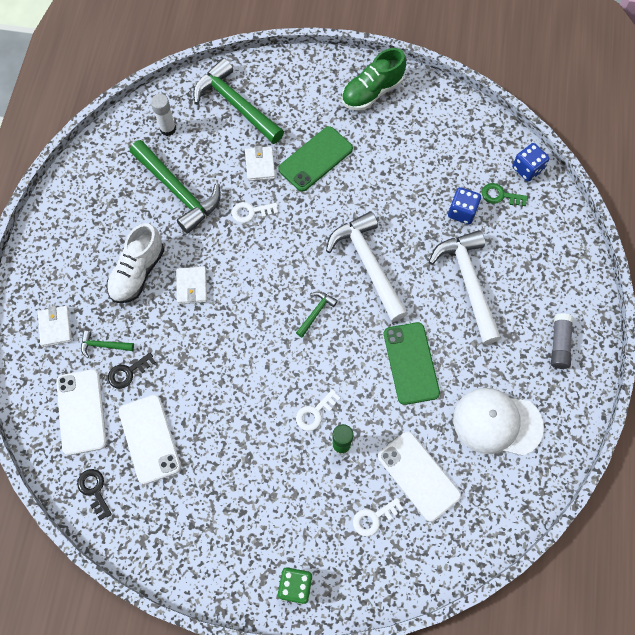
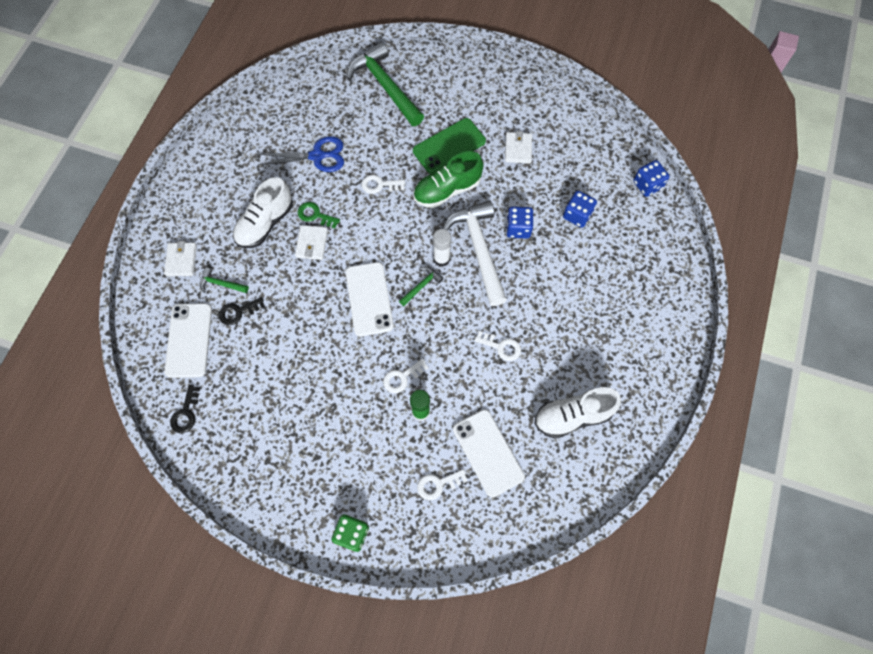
camera: 10 degrees right, 0 degrees up
(94, 490) = (186, 413): black key -> black key turned 150 degrees counterclockwise
(149, 439) = (245, 375): white phone -> white phone (369, 299)
(168, 129) = (319, 99): white glue stick -> white glue stick (441, 259)
(178, 191) = (317, 156): green hammer -> blue scissors
(260, 165) = (396, 144): white wallet -> white wallet (518, 149)
(372, 92) = (514, 93): green shoe -> green shoe (447, 190)
(404, 236) = (518, 228): none -> blue dice
(411, 363) = (501, 347): green phone -> white key
(468, 282) = (570, 281): white hammer -> none
(497, 423) = (572, 416): white cap -> white shoe
(500, 196) = (616, 206): green key -> green key (315, 215)
(559, 344) = (647, 353): grey glue stick -> none

